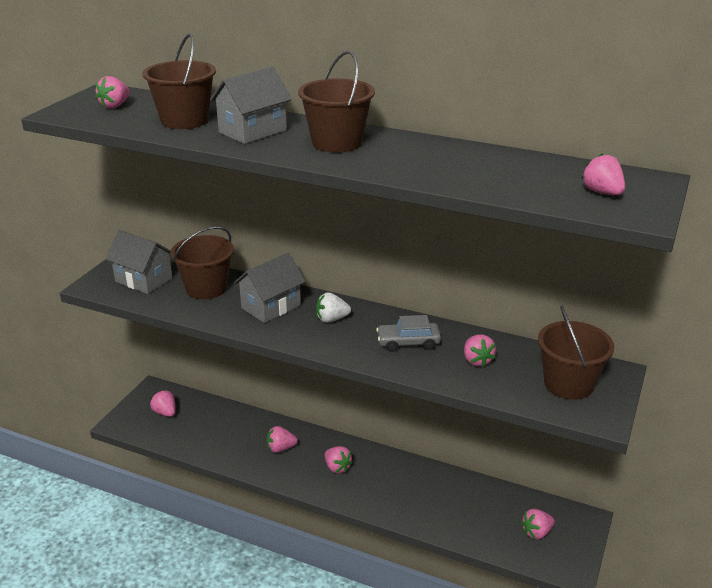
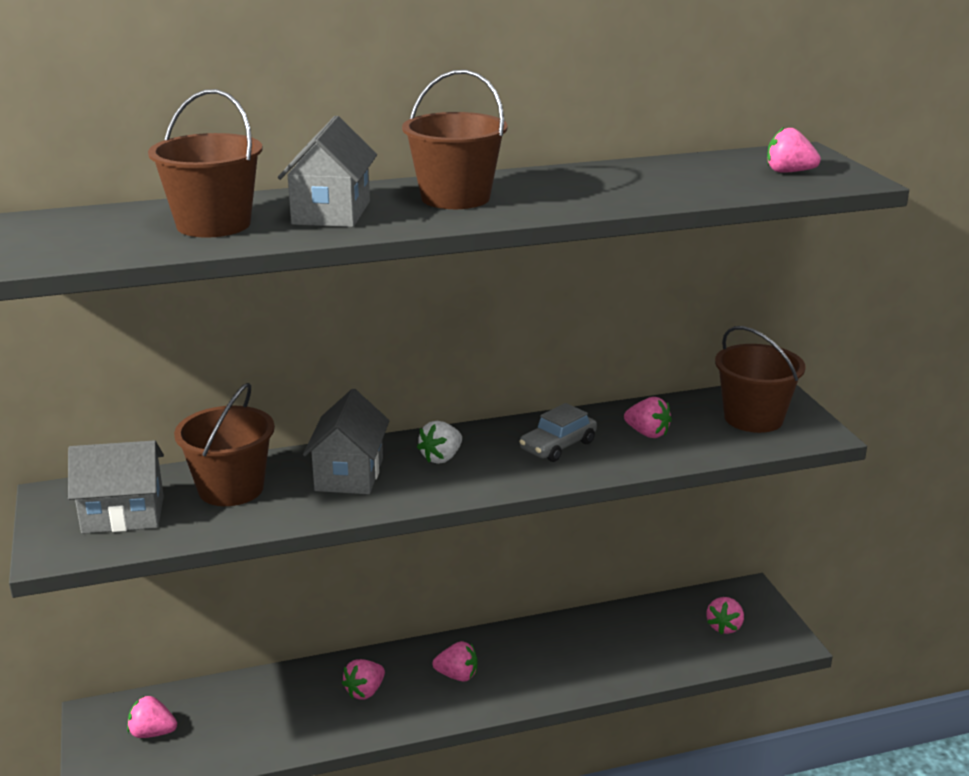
camera: 40 degrees left, 5 degrees down
(115, 106) = (67, 235): pink strawberry -> none

